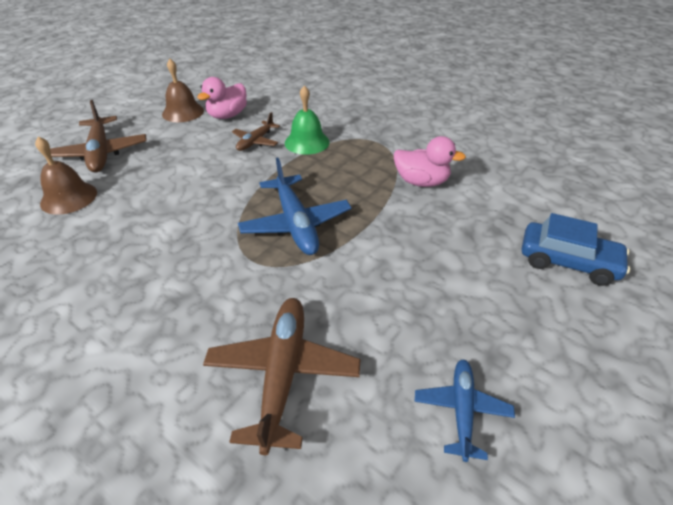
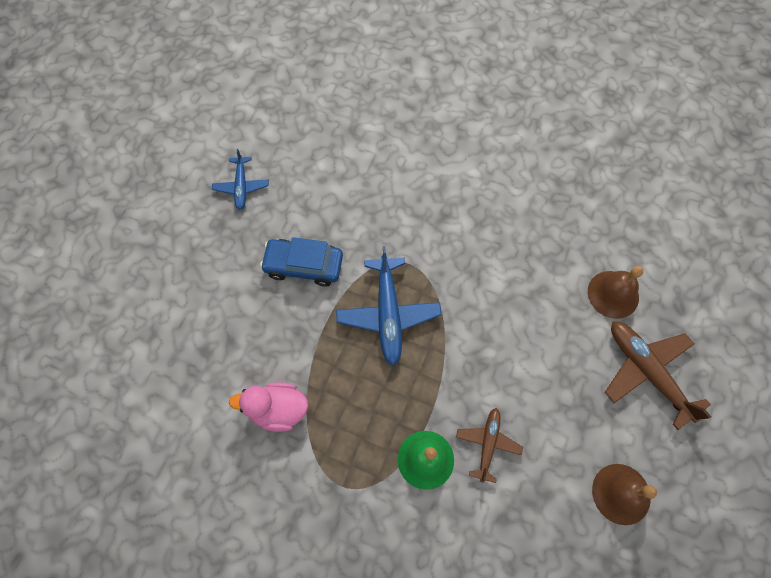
camera: 165 degrees right, 25 degrees up
(227, 115) = (556, 501): pink duck -> none
(282, 374) = (349, 182): brown plane -> none
(295, 223) = (388, 313): blue plane -> blue plane turned 150 degrees counterclockwise
(567, 261) = (149, 325): blue car -> blue car (304, 266)

